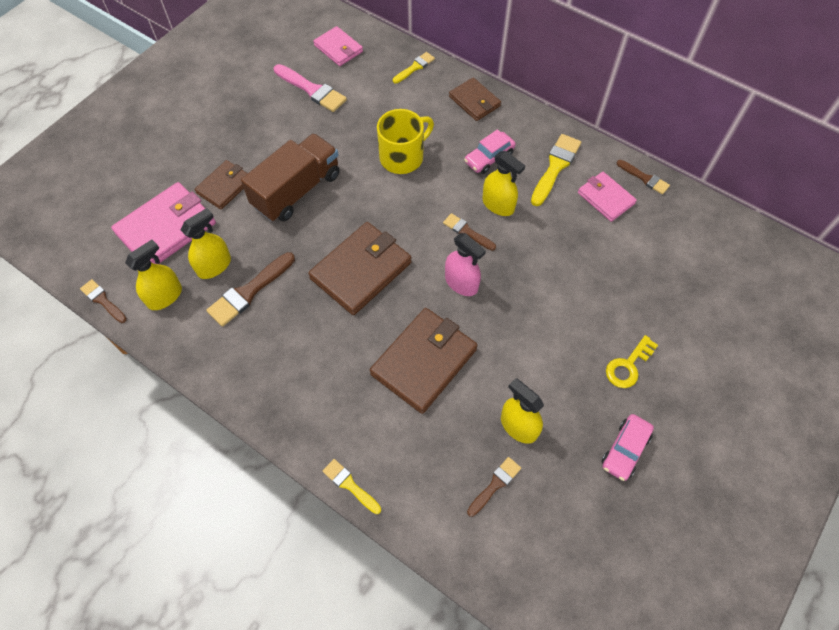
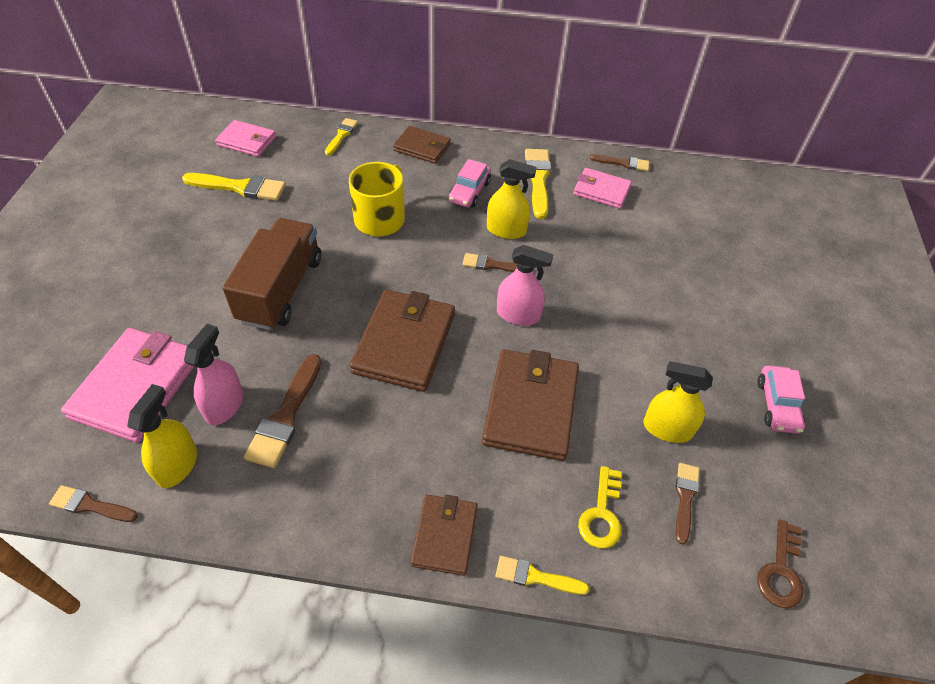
camera: 30 degrees left, 10 degrees down
(214, 266) = (224, 405): yellow spray bottle -> pink spray bottle
(225, 186) = (189, 315): brown wallet -> brown wallet (444, 535)
(312, 90) = (240, 187): pink brush -> yellow brush
(531, 572) = (780, 571): none -> brown key
(628, 366) = (724, 327): yellow key -> yellow key (601, 514)

